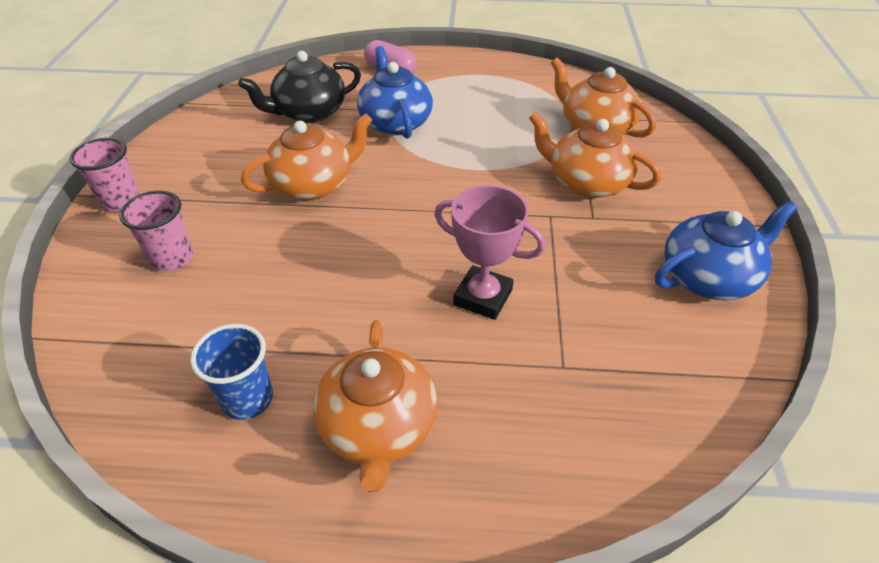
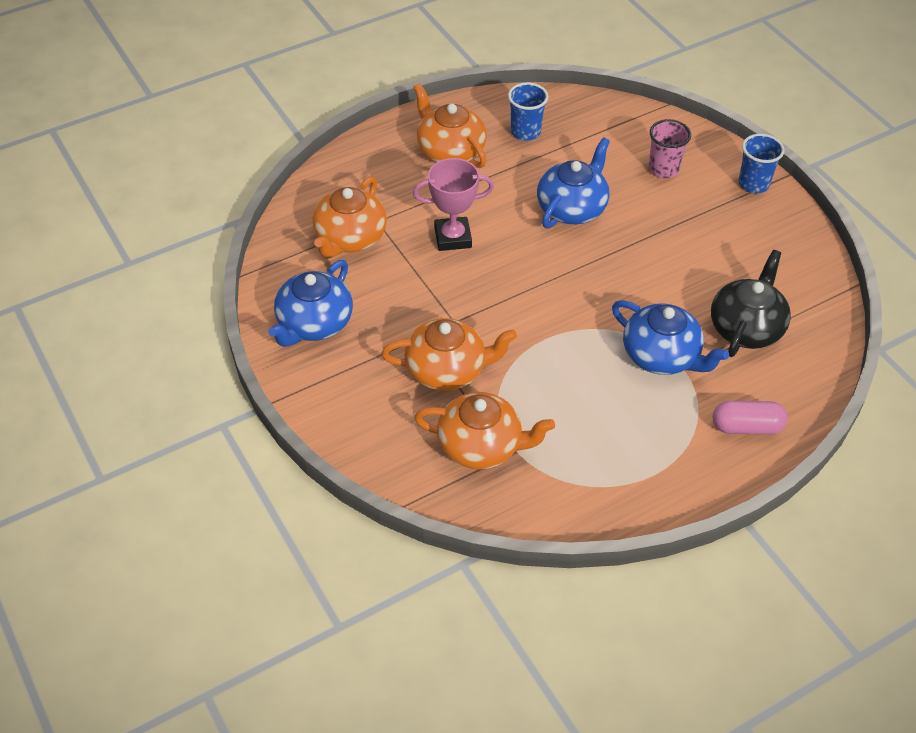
camera: 145 degrees right, 5 degrees up
(121, 202) = (753, 184): pink cup -> blue cup
(313, 184) = (649, 261): orange teapot -> orange teapot (349, 238)
(318, 265) = (572, 208): none -> blue teapot

